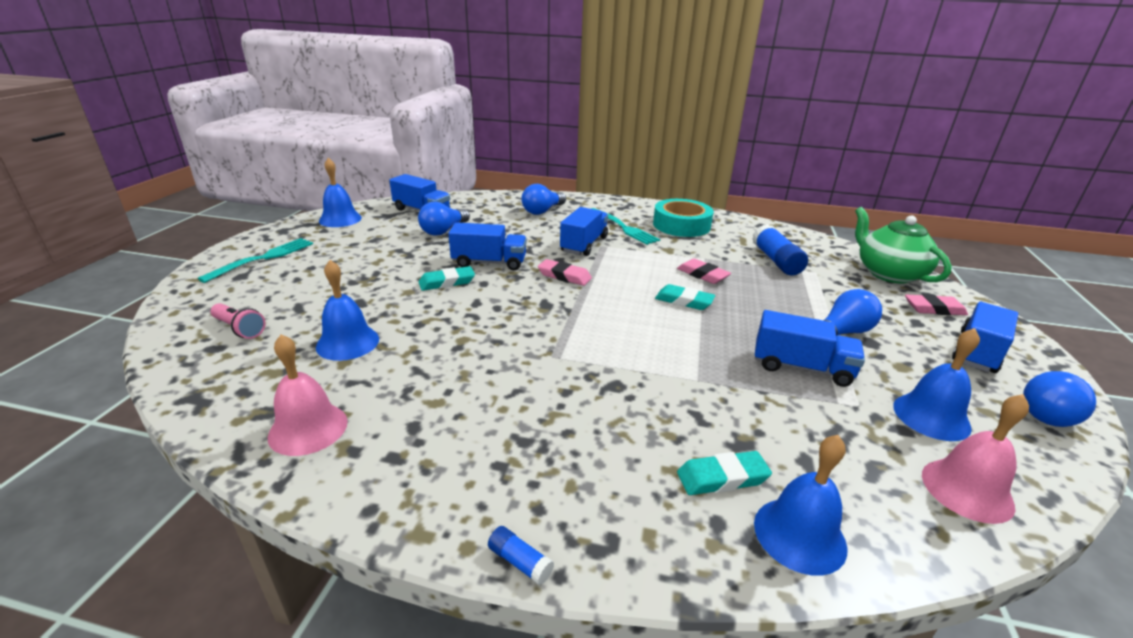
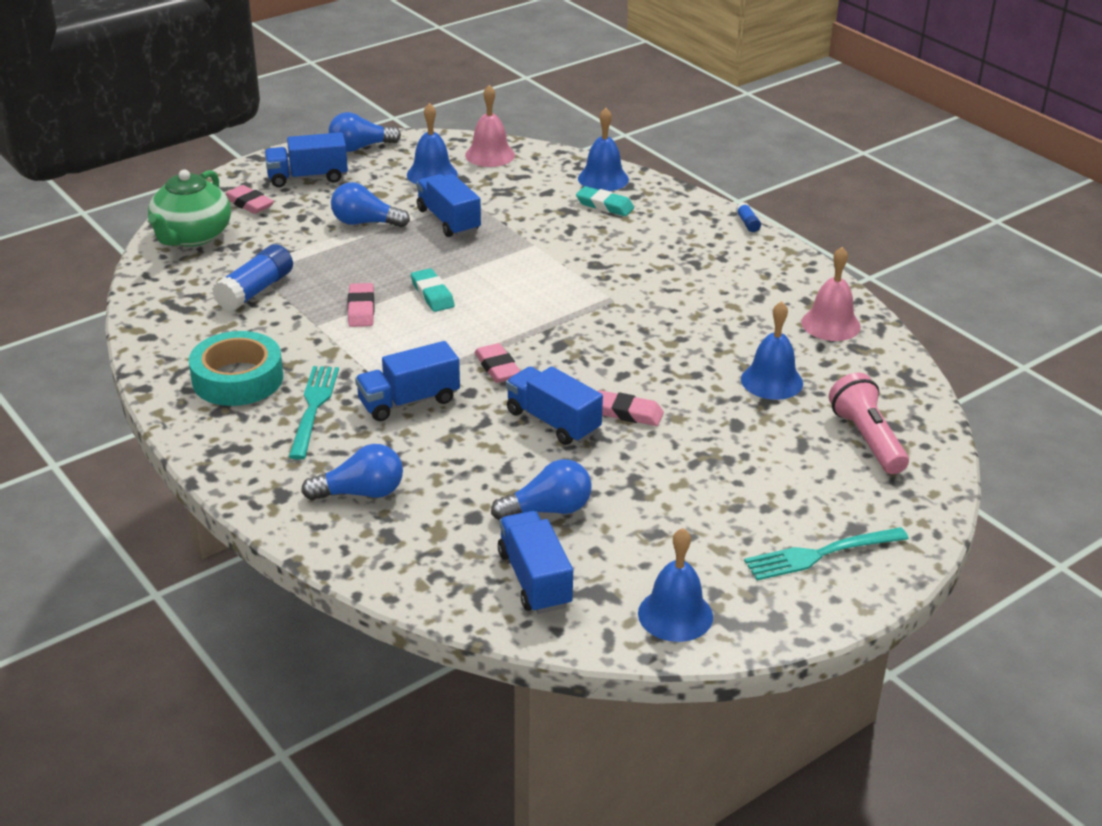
camera: 140 degrees left, 5 degrees up
(239, 329) = (867, 439): pink flashlight -> pink flashlight, size x1.54
(447, 282) = (627, 413): turquoise eraser -> pink eraser
(1053, 414) = (360, 147): blue light bulb -> blue light bulb turned 150 degrees clockwise

